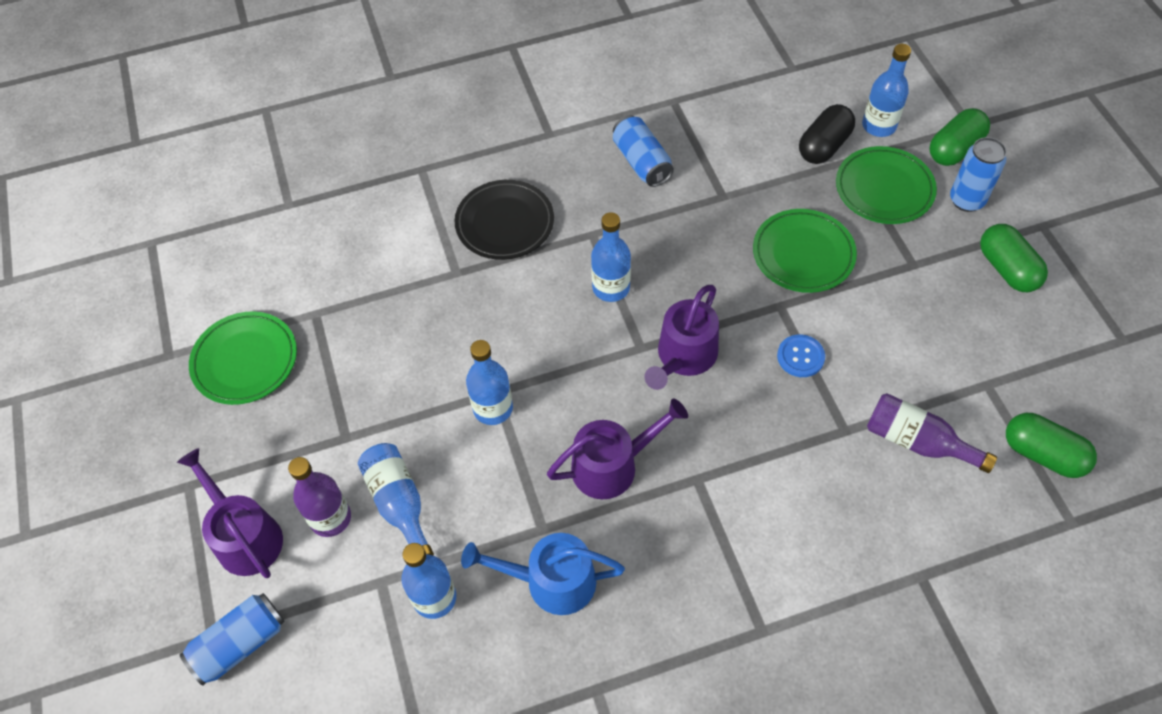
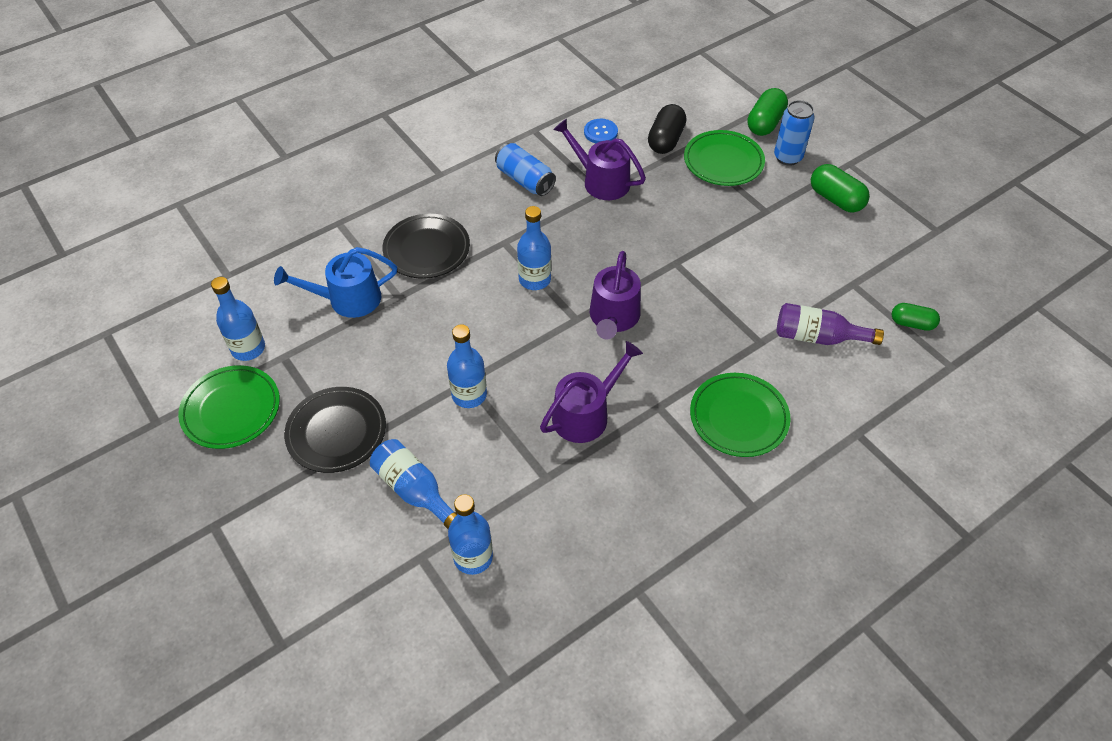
camera: 20 degrees left, 5 degrees down
(240, 644) = (309, 644): blue can -> none
(245, 536) = (282, 554): purple watering can -> purple watering can (601, 181)
(330, 518) = (356, 518): purple bottle -> none
(341, 415) = (336, 432): none -> black plate
(552, 581) = (569, 516): blue watering can -> blue watering can (348, 299)
(800, 357) = (705, 296): blue button -> blue button (600, 132)
(803, 254) = (679, 221): green plate -> green plate (738, 417)
(879, 126) = (702, 117): blue bottle -> blue bottle (248, 348)
(1043, 454) = (912, 323): green capsule -> green capsule, size x0.66

